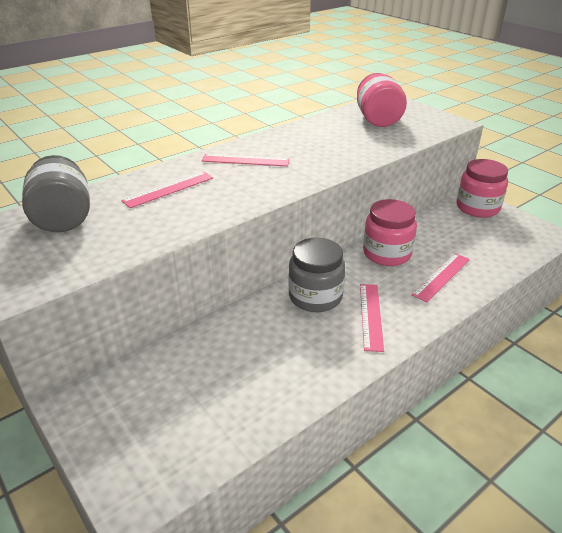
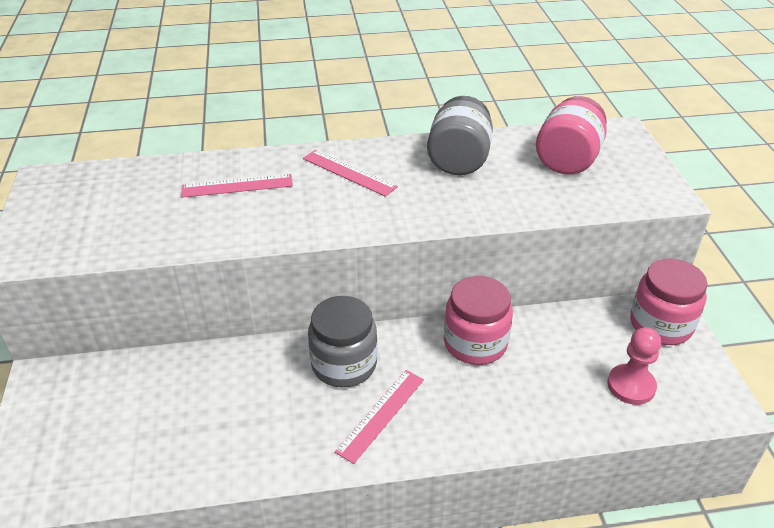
camera: 30 degrees right, 5 degrees up
(63, 218) = (117, 189): grey jar -> grey jar (458, 160)
(441, 276) = (511, 402): pink ruler -> none
(495, 243) = (631, 386): none -> pink pawn

